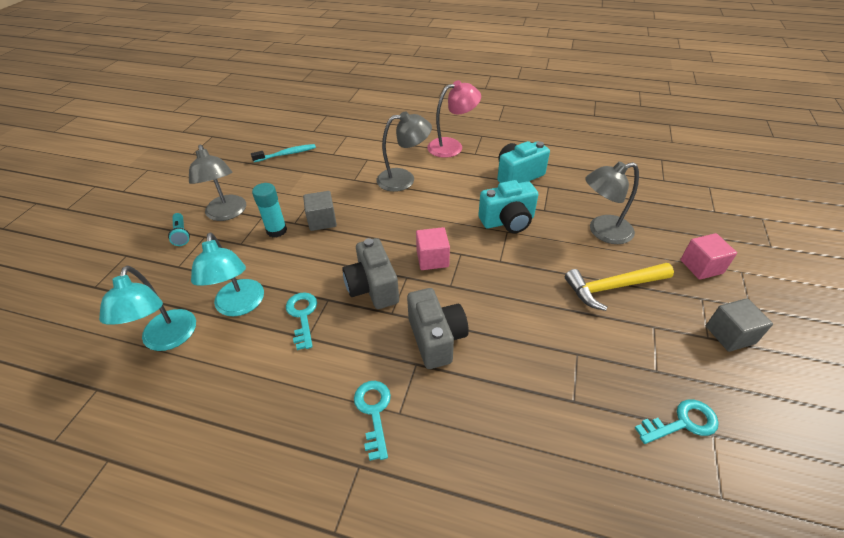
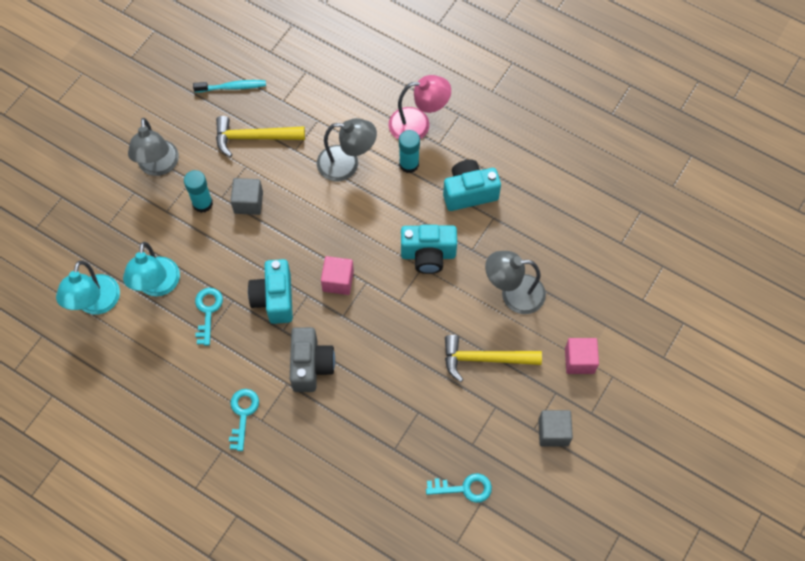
camera: 15 degrees right, 20 degrees up
(181, 234) = (113, 183): turquoise flashlight -> none
(314, 179) = (254, 137): none -> yellow hammer
(373, 288) = (274, 299): grey camera -> turquoise camera
(457, 169) = (409, 164): none -> turquoise glue stick

